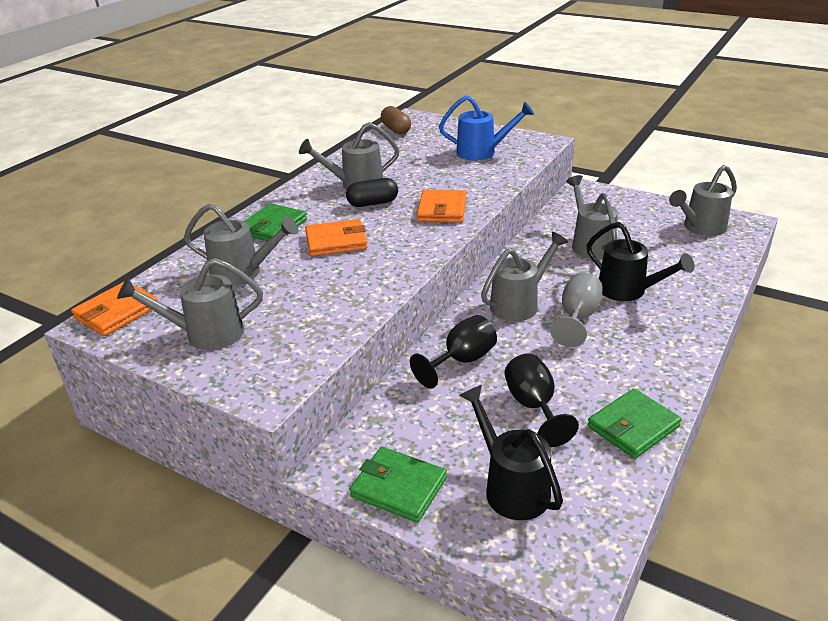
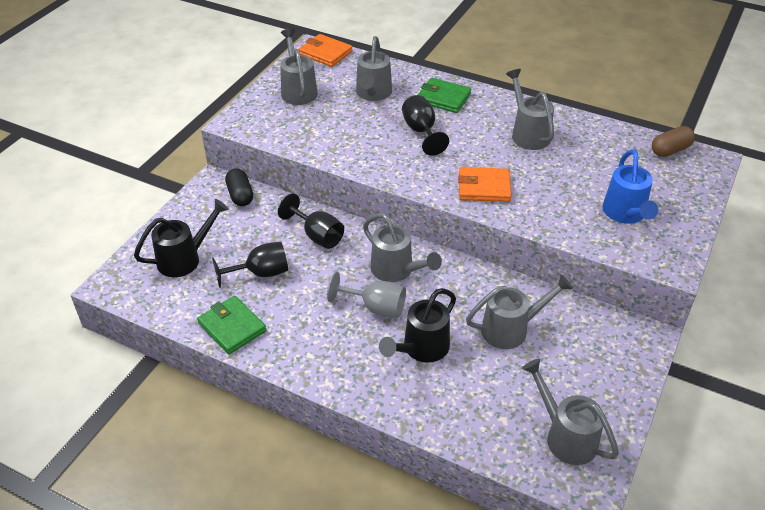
camera: 85 degrees right, 10 degrees up
(336, 241) = (421, 132): orange wallet -> black goblet
(373, 203) = (491, 146): black capsule -> black capsule (240, 195)
(398, 487) = (194, 209): green wallet -> none

